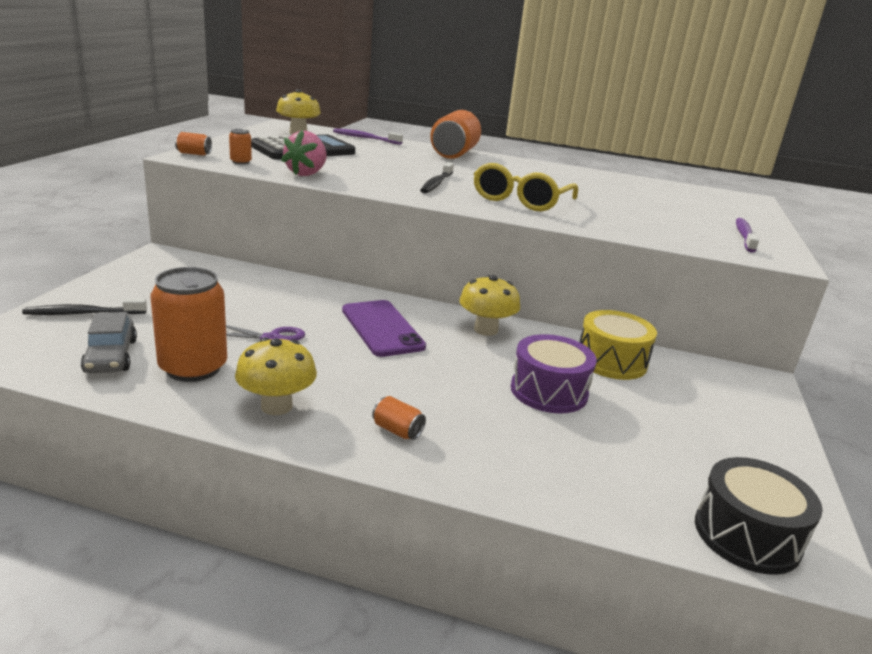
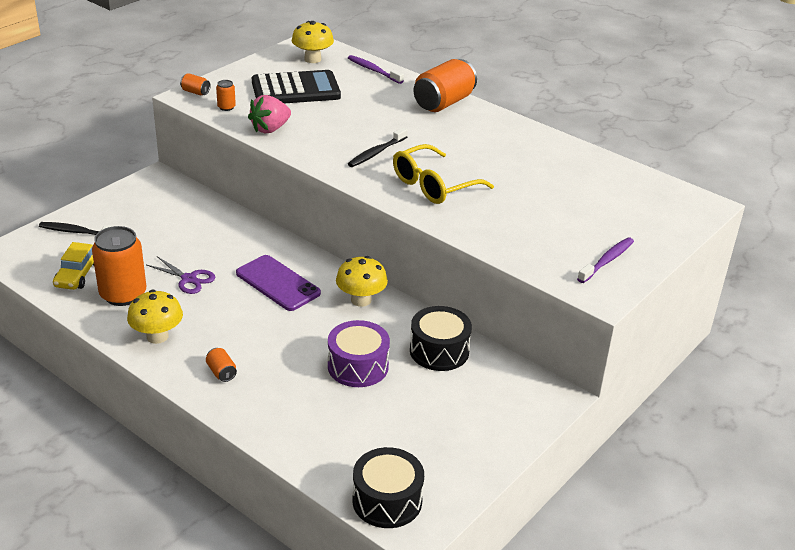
camera: 25 degrees right, 10 degrees up
(111, 356) = (77, 274): grey car -> yellow car
(382, 328) = (278, 283): purple phone -> purple phone turned 45 degrees counterclockwise
(611, 361) = (439, 351): yellow drum -> black drum

